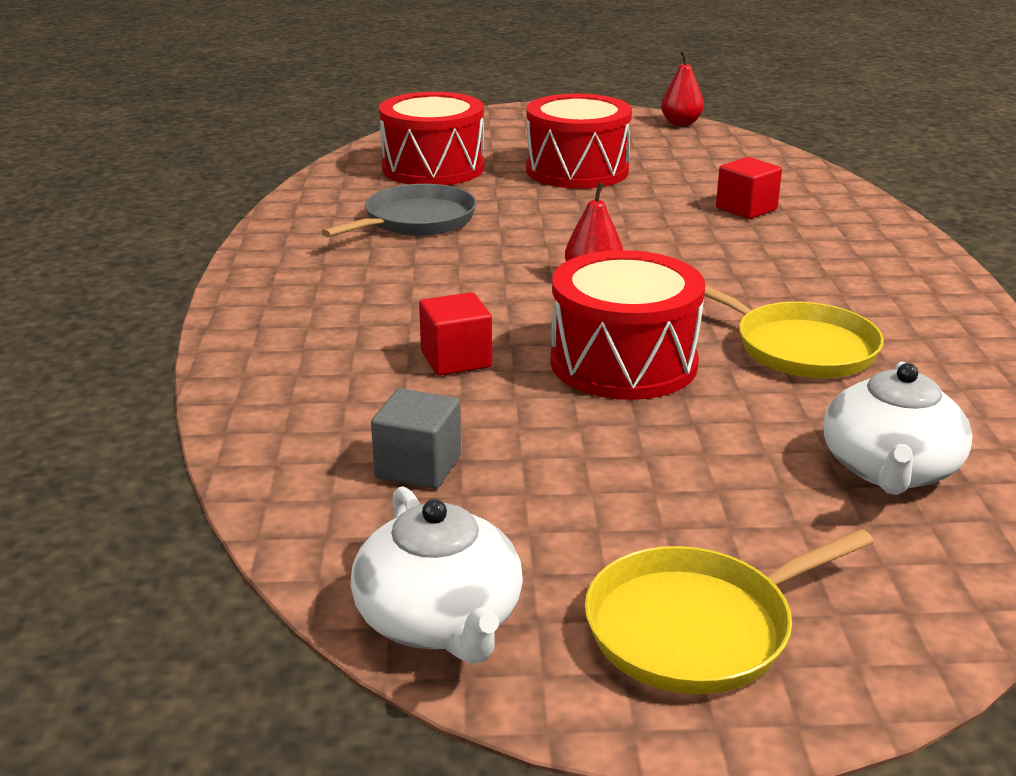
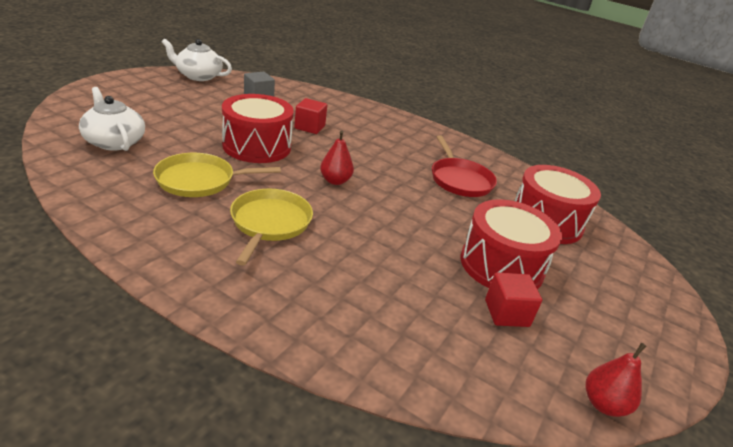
camera: 120 degrees right, 5 degrees up
(415, 221) = (460, 180): grey pan -> red pan
(697, 627) = (136, 89): yellow pan -> yellow pan (270, 223)
(746, 209) = (360, 283): red cube -> red cube (506, 313)

